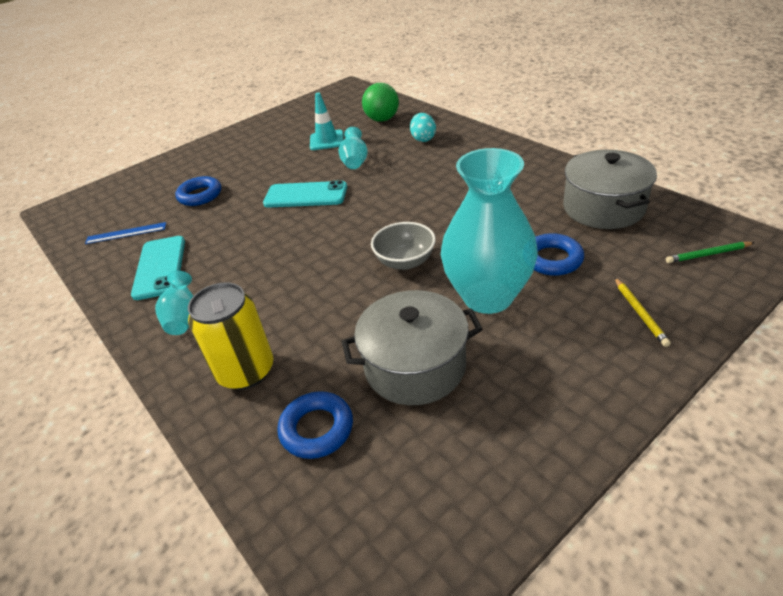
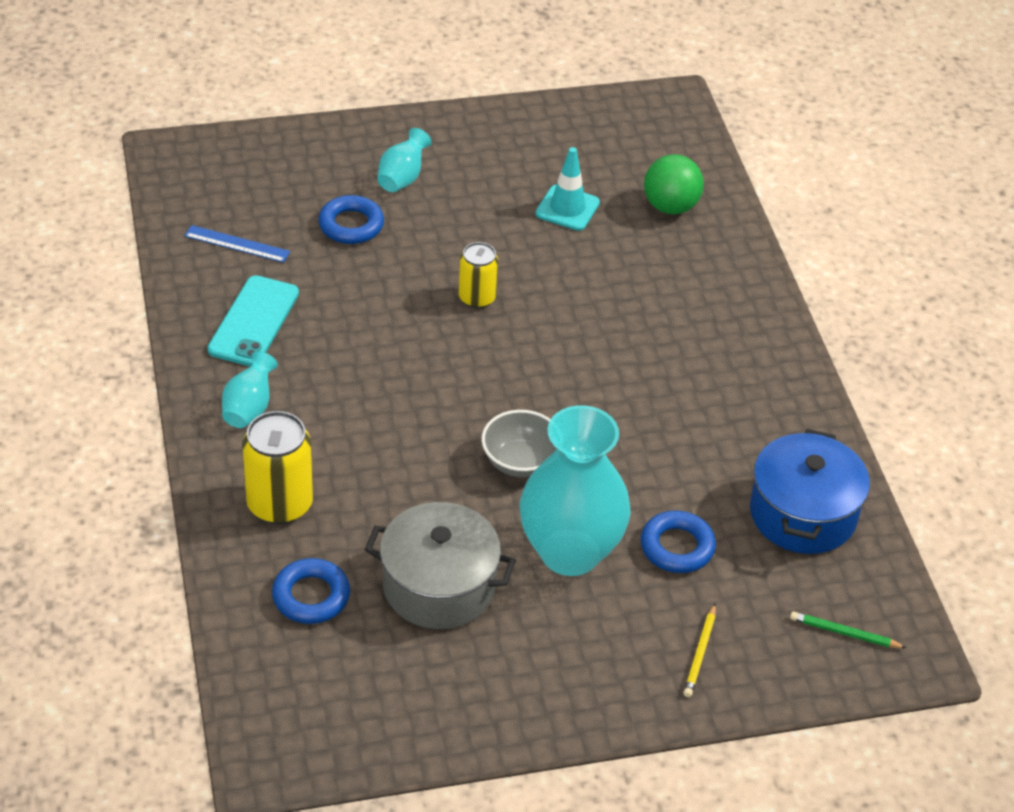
camera: 20 degrees right, 5 degrees up
(306, 195) = (477, 298): turquoise phone -> yellow can
(355, 162) = (575, 272): turquoise vase -> turquoise vase (402, 178)
(423, 139) = (694, 278): turquoise egg -> none
(603, 208) = (802, 514): grey pot -> blue pot

